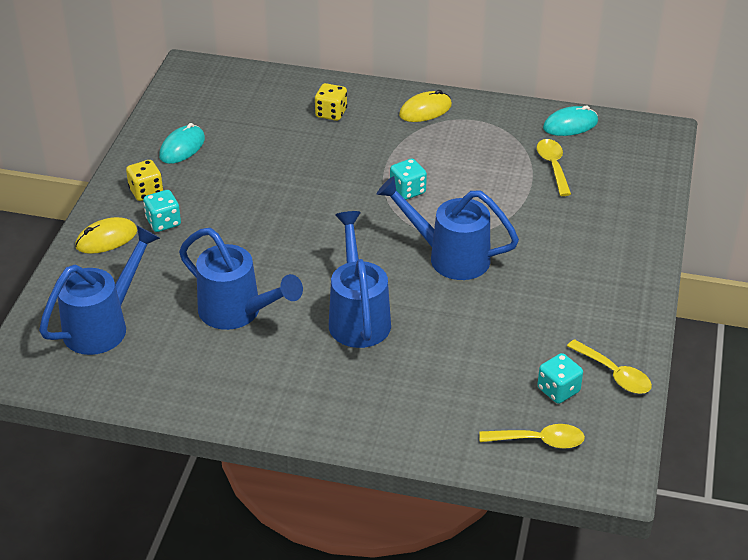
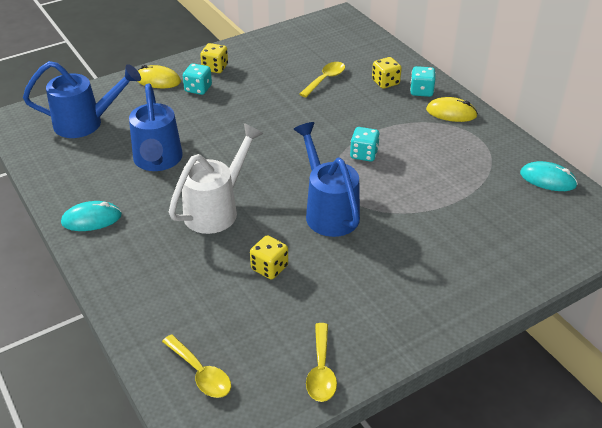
camera: 45 degrees right, 0 degrees up
(182, 147) = (270, 55): turquoise mouse -> turquoise mouse (91, 219)
(358, 317) = (216, 209): blue watering can -> white watering can
(471, 331) = (269, 268): none -> yellow dice
(553, 166) = (492, 199): yellow spoon -> yellow spoon (325, 79)
(558, 390) = (265, 350): turquoise dice -> turquoise dice (421, 91)

